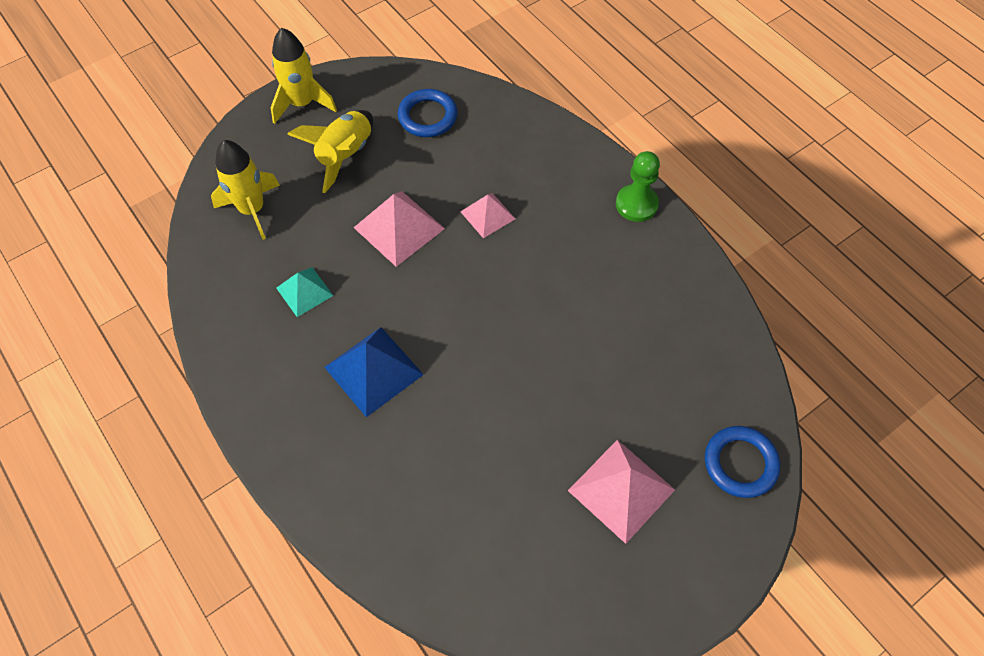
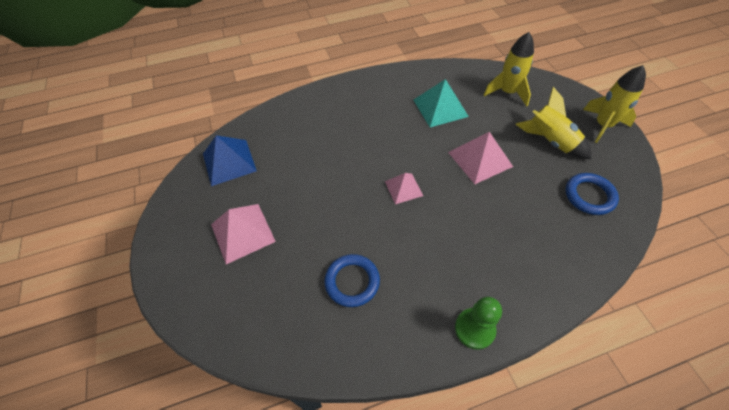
camera: 110 degrees right, 5 degrees down
(304, 291) = (440, 108): turquoise pyramid -> turquoise pyramid, size x1.61
(374, 370) = (375, 129): blue pyramid -> blue pyramid (229, 162)
(487, 215) = (482, 212): pink pyramid -> pink pyramid (403, 188)
(740, 463) = (219, 315): blue ring -> blue ring (352, 282)

